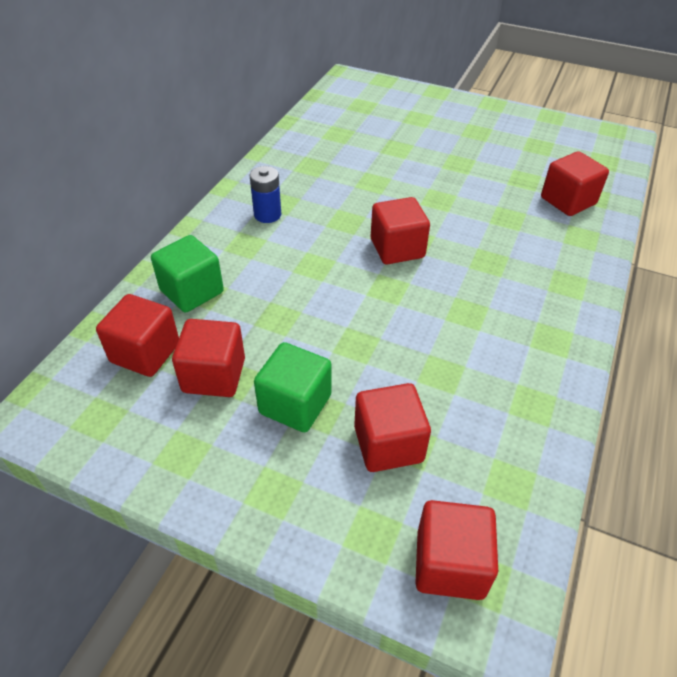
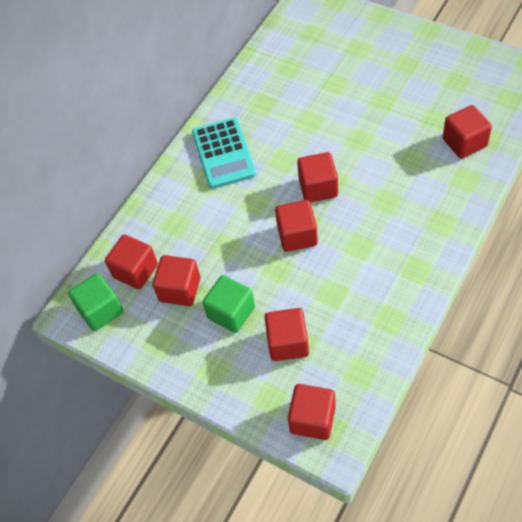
camera: 15 degrees right, 10 degrees up
(192, 291) = (166, 222): green cube -> green cube (100, 310)
(267, 215) = (223, 153): blue battery -> turquoise calculator
(379, 302) = (297, 235): none -> red cube

